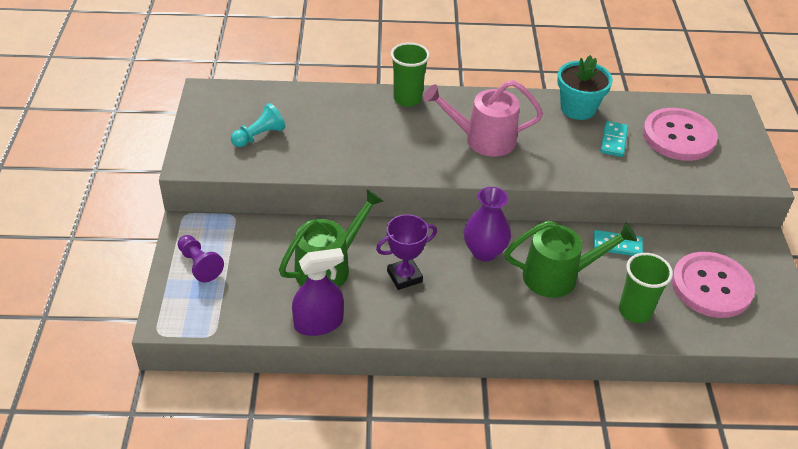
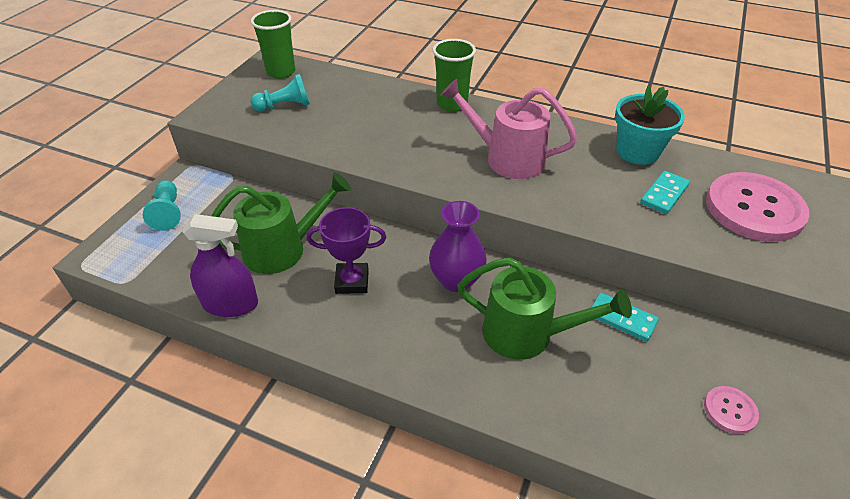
camera: 25 degrees right, 0 degrees up
(199, 265) = (168, 213): purple pawn -> turquoise pawn
(635, 311) = (604, 409): green cup -> green cup (281, 72)
(711, 286) = (730, 410): pink button -> pink button, size x0.45

